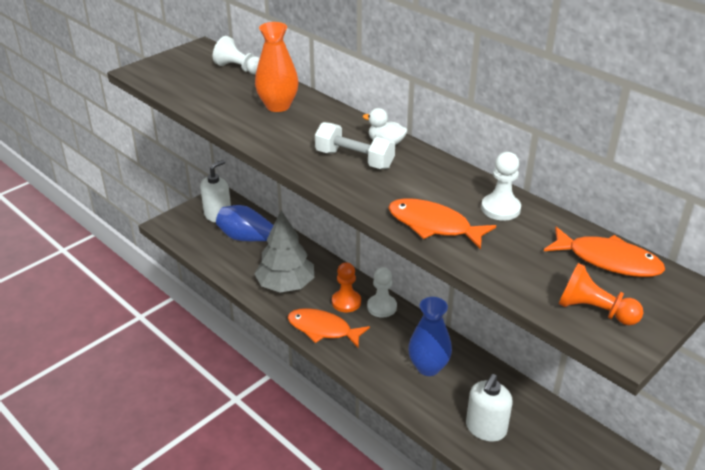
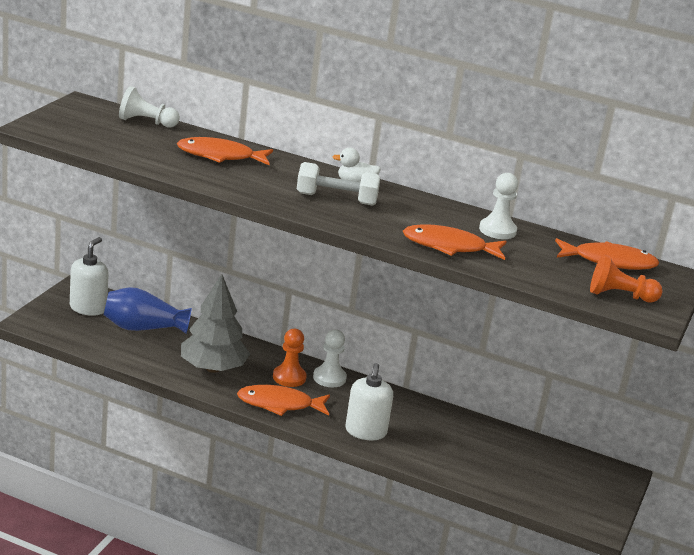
camera: 25 degrees left, 10 degrees down
(278, 106) = (220, 156): orange vase -> orange fish
(428, 367) = (406, 424): blue vase -> none
(486, 428) = (488, 467): white soap dispenser -> white soap dispenser (365, 432)

